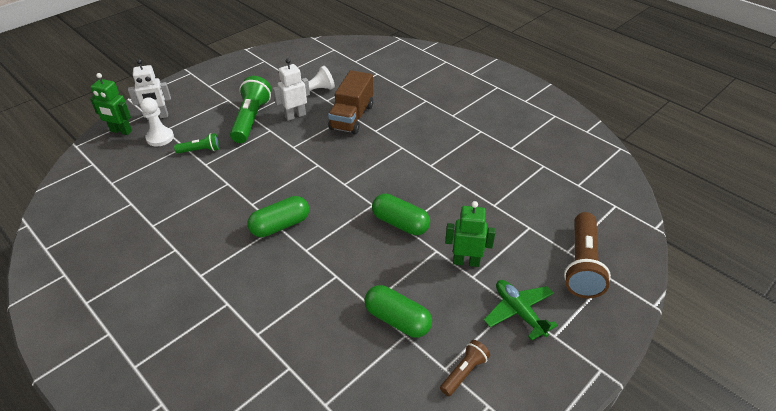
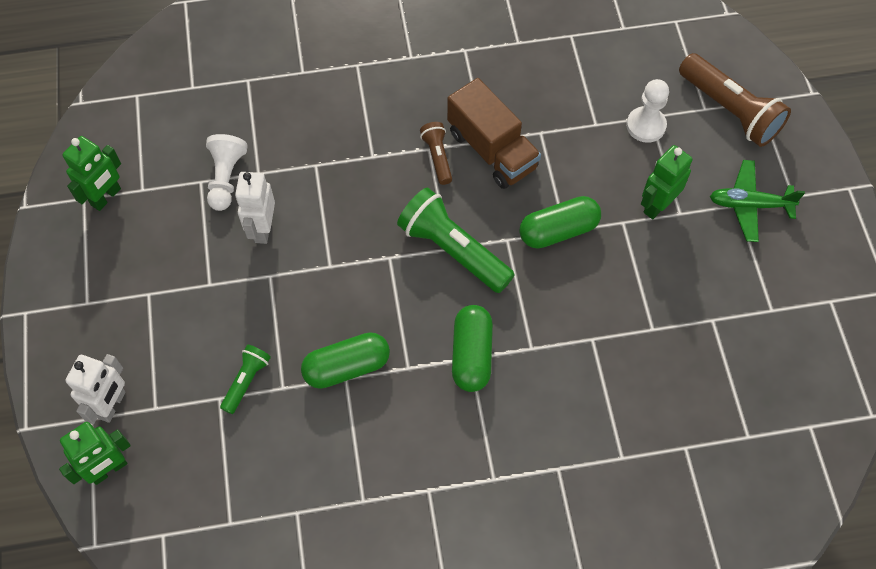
camera: 55 degrees left, 20 degrees up
(160, 138) = (172, 422): white pawn -> white pawn (646, 126)
(251, 119) = (225, 286): green flashlight -> green flashlight (453, 250)
(270, 66) = (106, 197): none -> green robot
(352, 117) = (323, 166): brown truck -> brown truck (492, 150)
(397, 320) = (690, 315): green capsule -> green capsule (347, 367)
(464, 372) = (786, 297): brown flashlight -> brown flashlight (437, 157)

